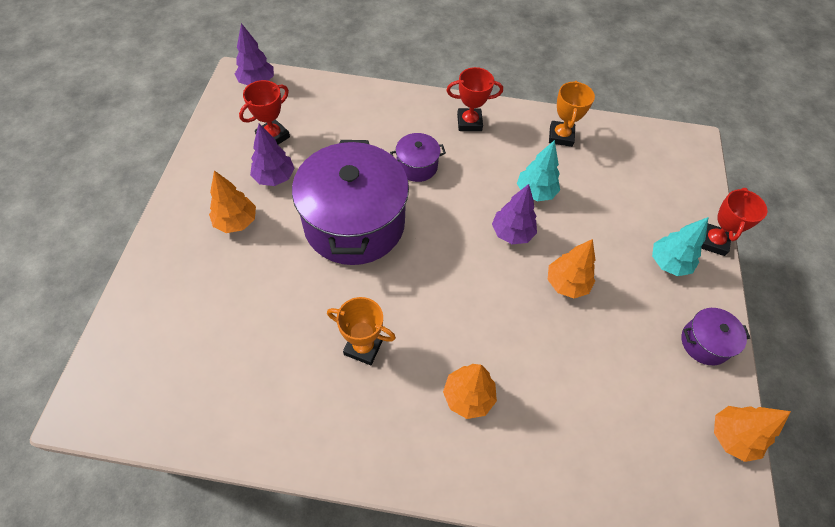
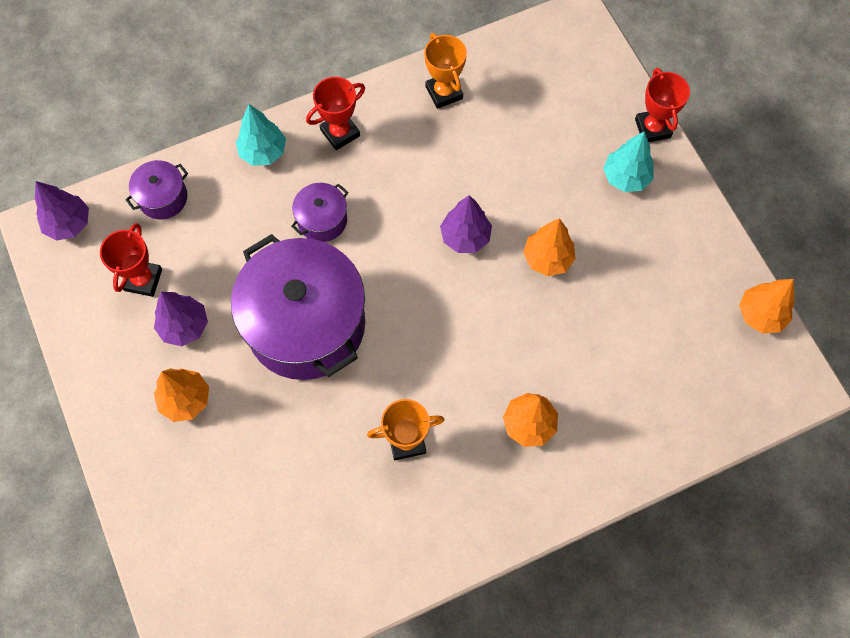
camera: 30 degrees left, 10 degrees up
(535, 192) = (459, 176): turquoise tree -> turquoise tree (263, 152)
(704, 343) = (697, 240): purple pot -> purple pot (163, 198)

